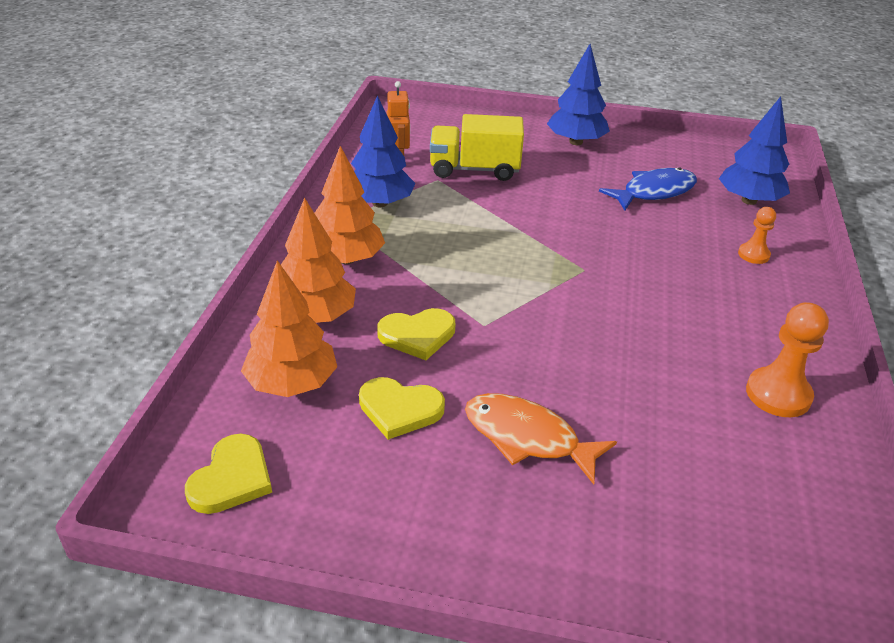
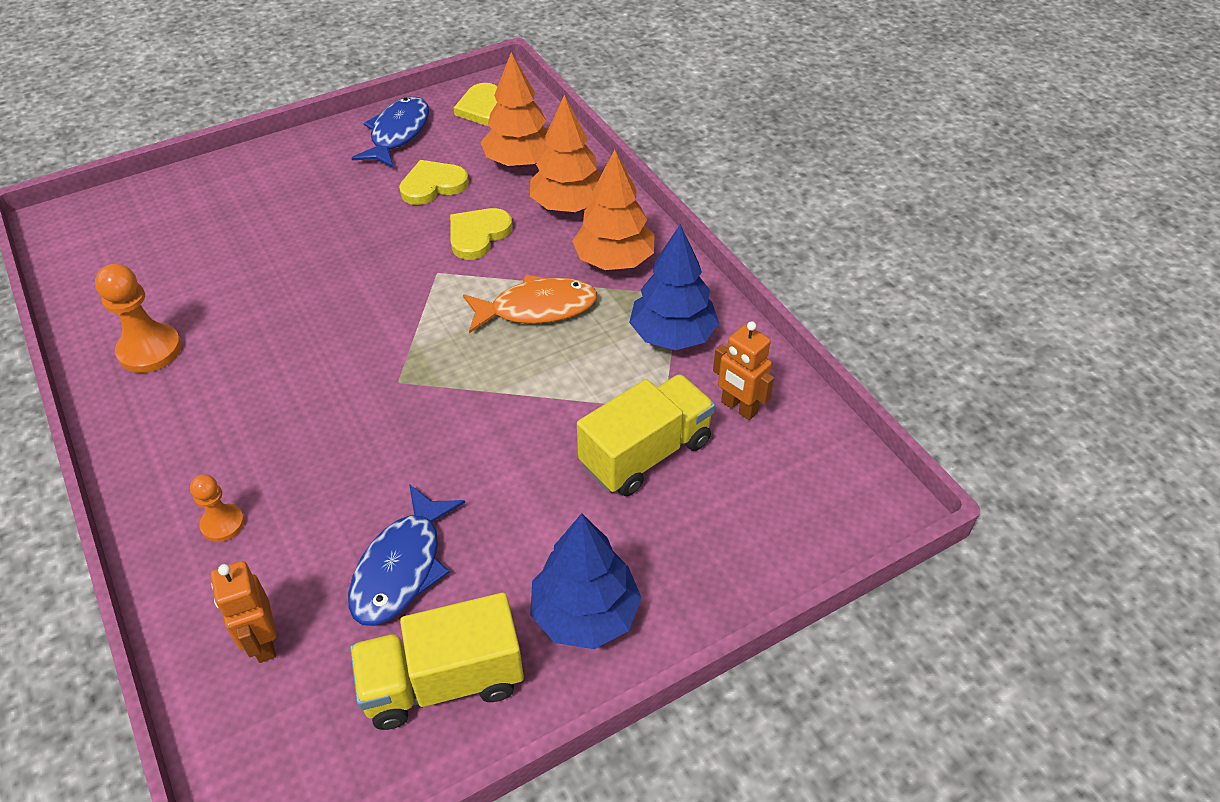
camera: 140 degrees right, 10 degrees up
(362, 506) = (397, 134): none -> blue fish
(527, 438) = (331, 214): orange fish -> orange fish (537, 308)
(663, 153) = (443, 681): none -> yellow truck
(749, 200) = (263, 642): blue tree -> orange robot

